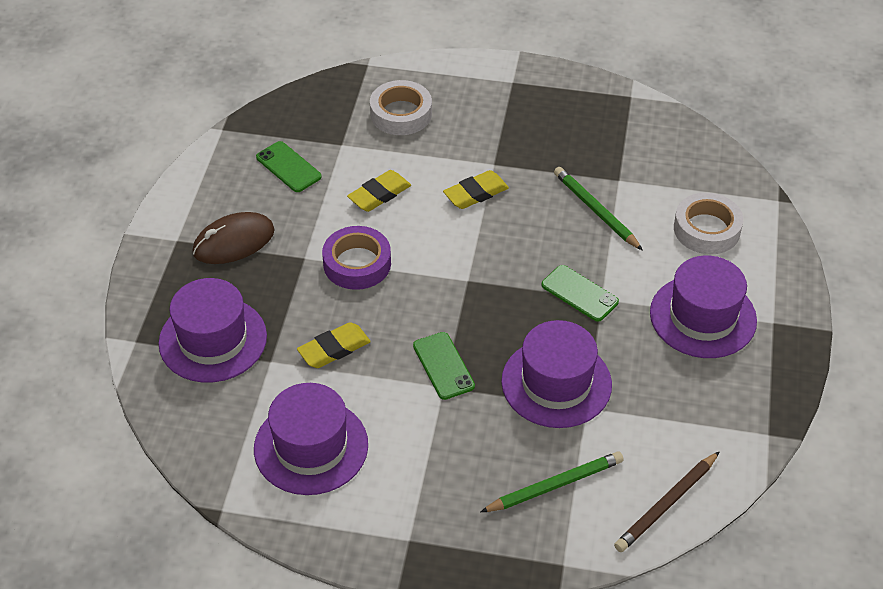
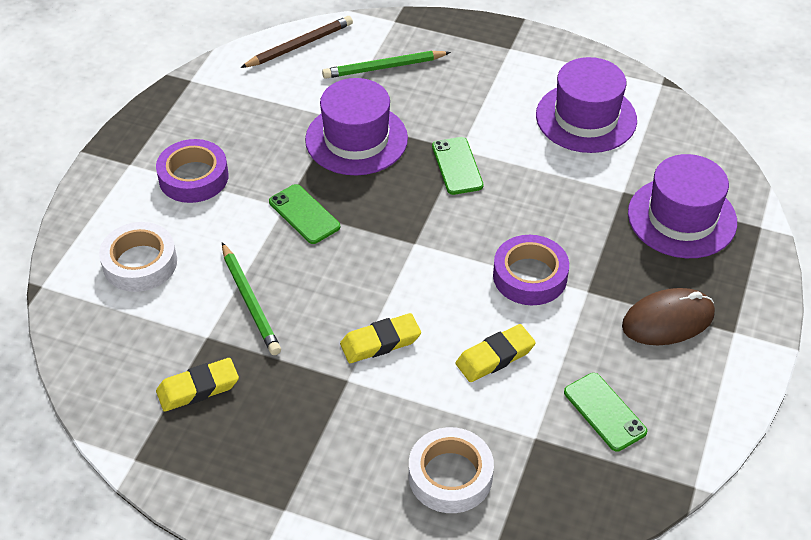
camera: 170 degrees left, 0 degrees up
(334, 349) = (560, 194): yellow eraser -> yellow eraser (198, 388)
(703, 316) = (193, 177): purple hat -> purple tape

